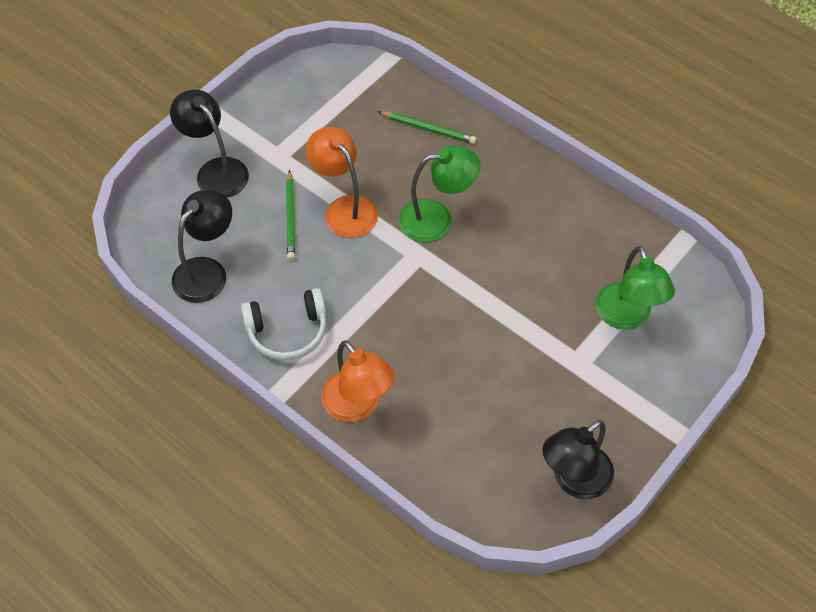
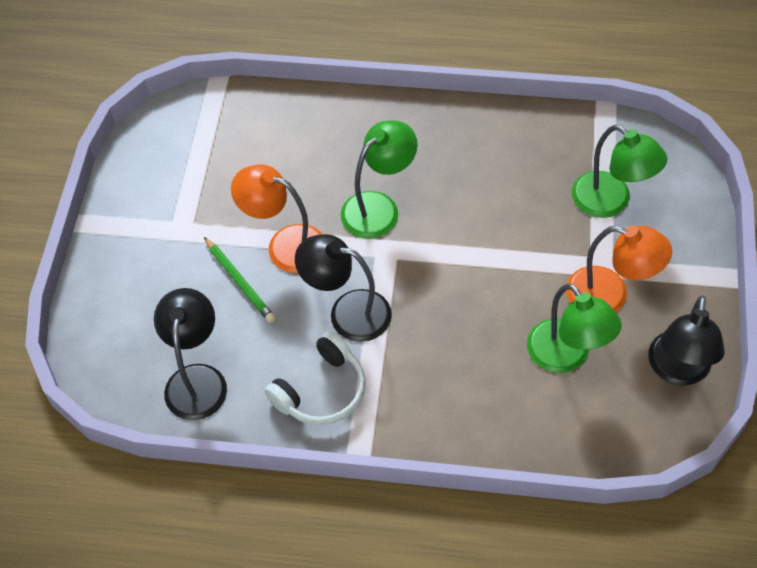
camera: 30 degrees left, 0 degrees up
(216, 170) = (129, 277): black lamp -> black lamp (347, 312)
(358, 406) = (441, 420): orange lamp -> orange lamp (609, 296)
(428, 129) = (306, 129): green pencil -> none
(492, 416) = (566, 356): none -> green lamp

